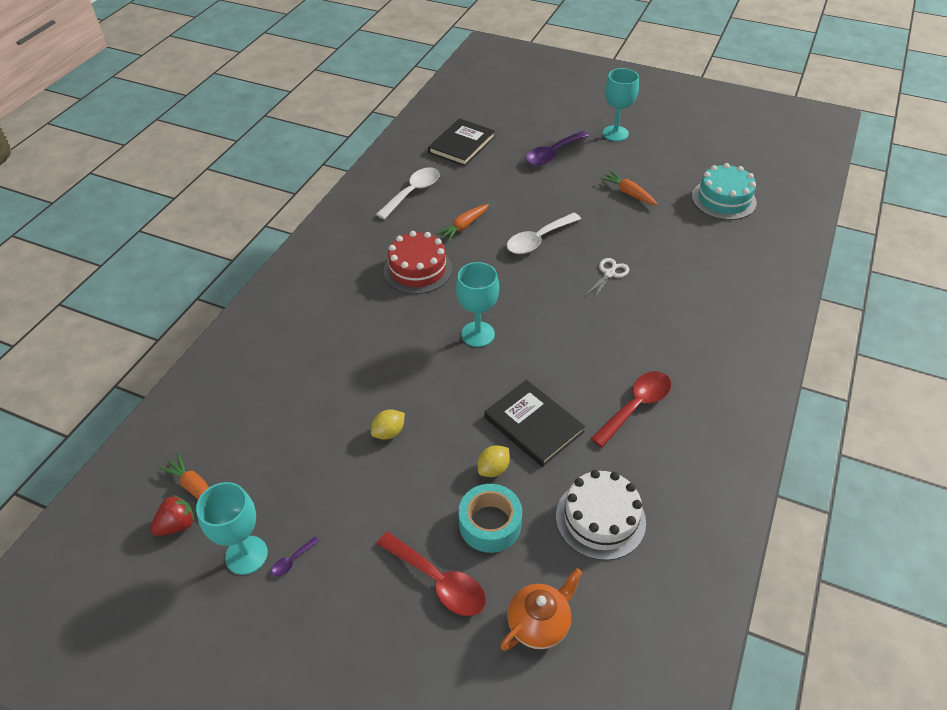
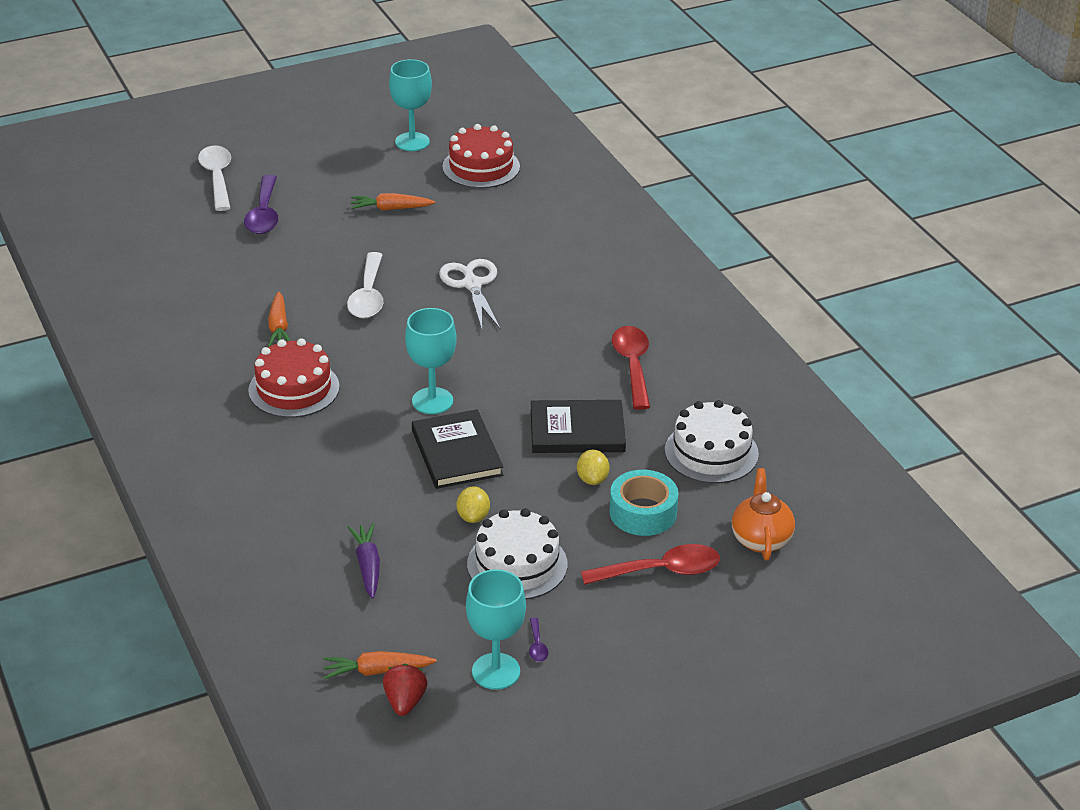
camera: 50 degrees left, 10 degrees down
(291, 414) = (368, 566): none -> purple carrot
(364, 489) = (517, 564): none -> white cake
(413, 192) = (175, 329): white spoon -> white spoon (217, 177)
(462, 145) = (153, 257): black book -> black book (457, 453)
(609, 274) = (472, 284): white scissors -> white scissors, size x1.56
(615, 133) = (297, 161): turquoise goblet -> turquoise goblet (412, 142)
(723, 199) = (481, 167): turquoise cake -> red cake

